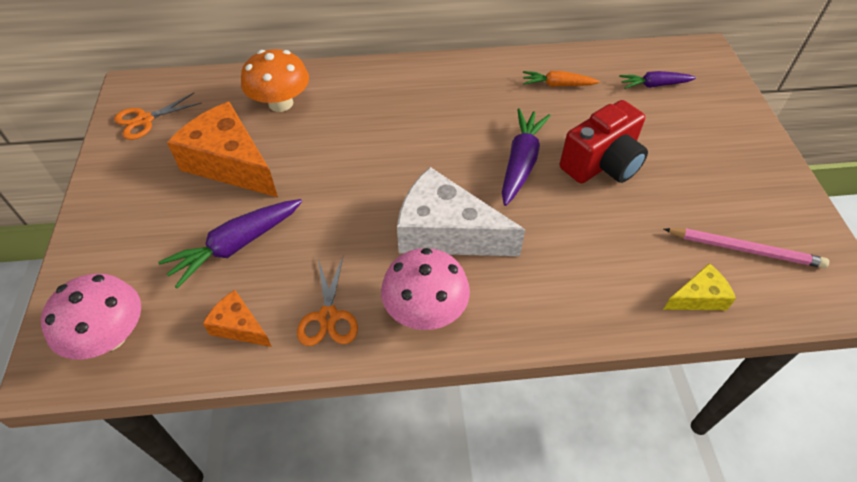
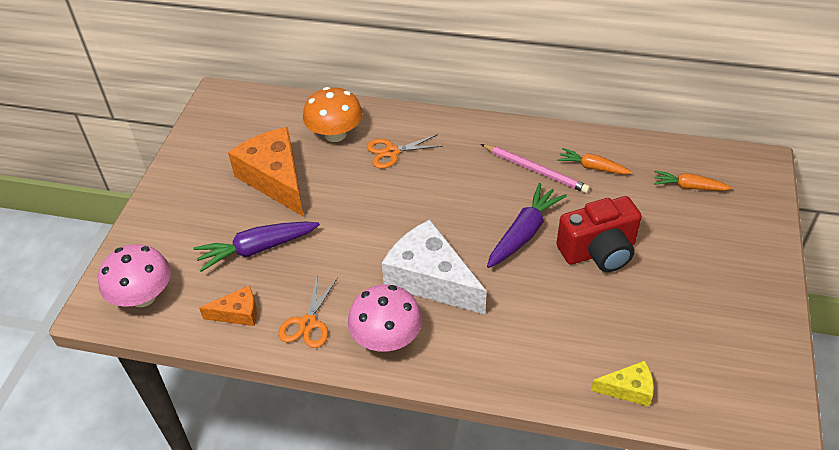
camera: 20 degrees right, 5 degrees down
(144, 120) = (220, 127): orange scissors -> orange scissors (391, 152)
(239, 326) = (238, 313): orange cheese -> orange cheese turned 120 degrees clockwise
(654, 85) = (689, 187): purple carrot -> orange carrot
(745, 249) = (696, 360): pink pencil -> pink pencil (535, 170)

